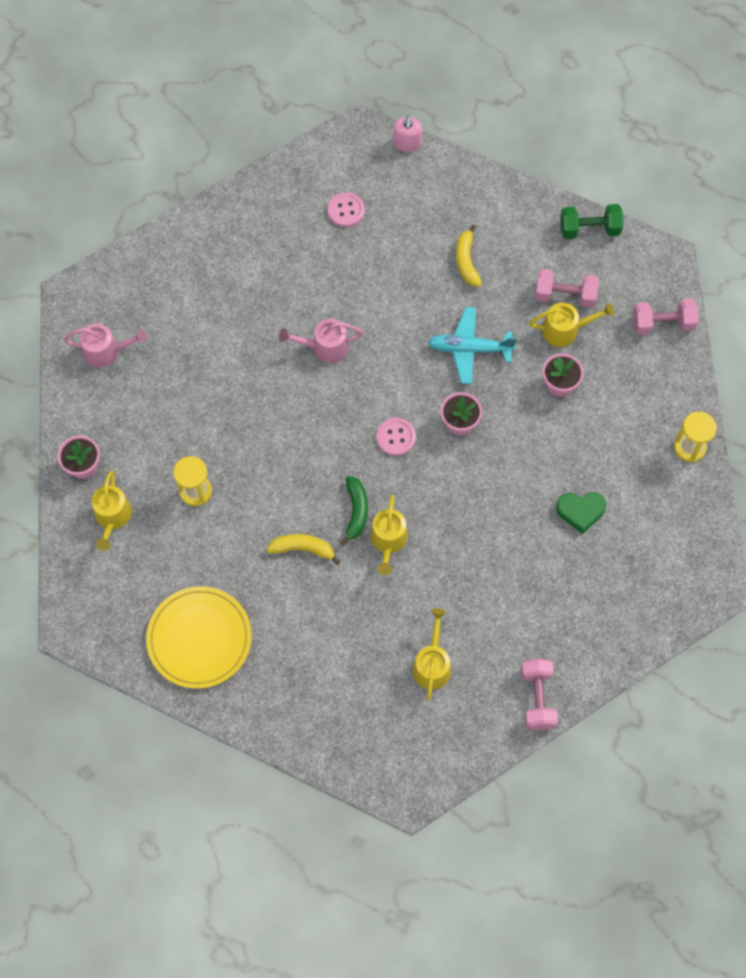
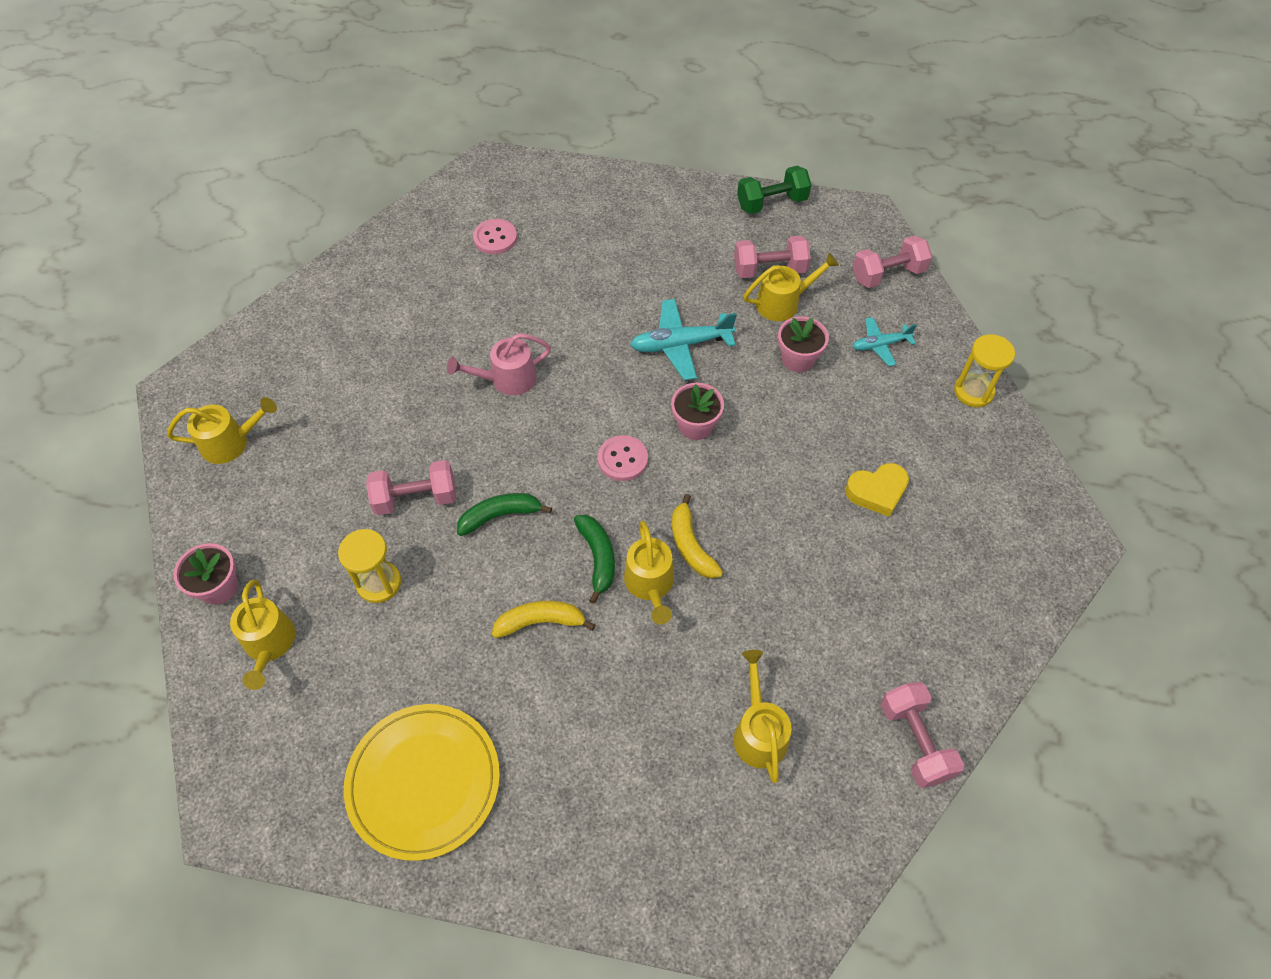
camera: 15 degrees left, 10 degrees down
(107, 351) = (231, 442): pink watering can -> yellow watering can
(234, 431) = (416, 498): none -> pink dumbbell
(293, 460) = (500, 516): none -> green banana
(407, 143) = (546, 164): pink soap dispenser -> none
(466, 261) = (647, 259): yellow banana -> yellow banana (691, 545)
(580, 511) = (877, 492): green heart -> yellow heart
(631, 388) = (880, 345): none -> turquoise plane

